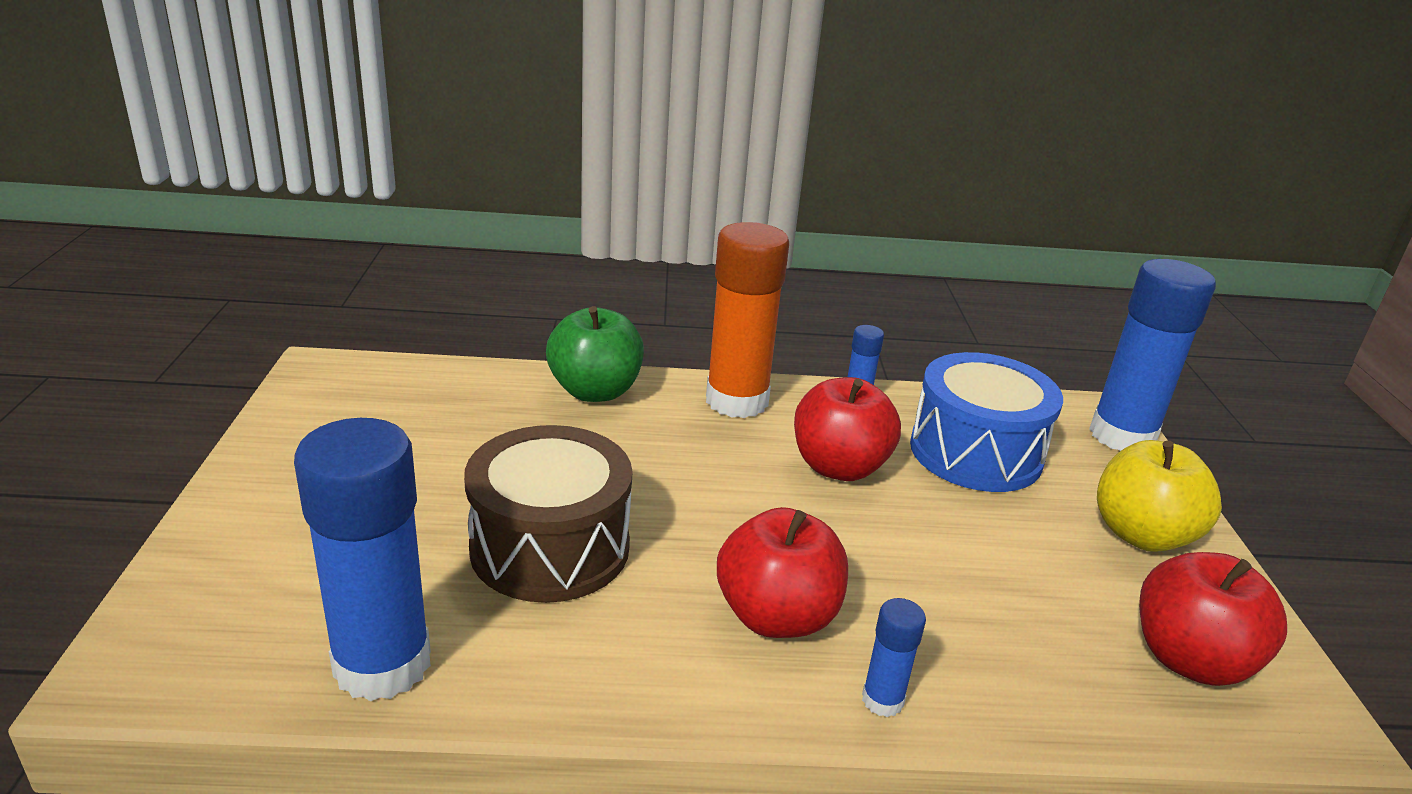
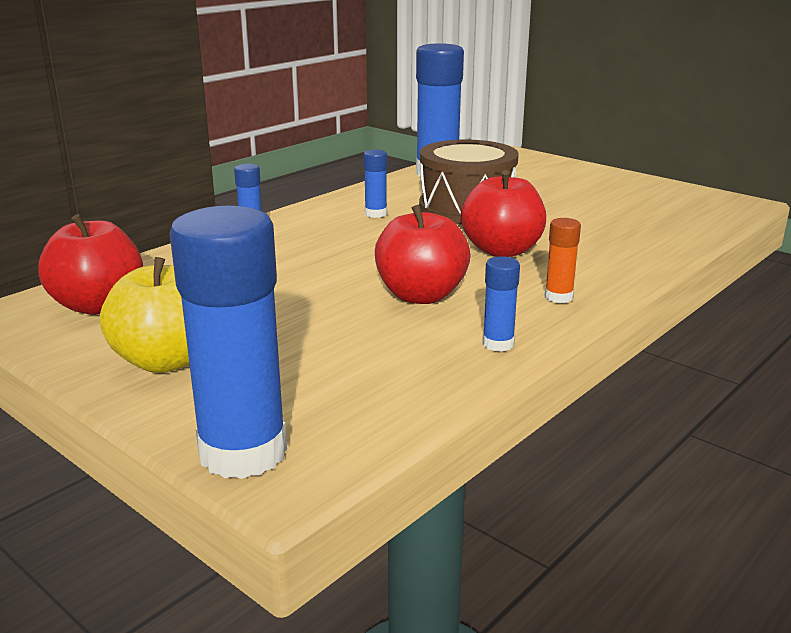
camera: 135 degrees right, 5 degrees down
(595, 391) = (629, 258): green apple -> none
(668, 618) = (376, 214): none -> blue glue stick
(737, 401) = (558, 297): orange glue stick -> orange glue stick, size x0.45
(777, 616) = (335, 231): red apple -> red apple (502, 250)
(975, 452) = (353, 355): blue drum -> none

